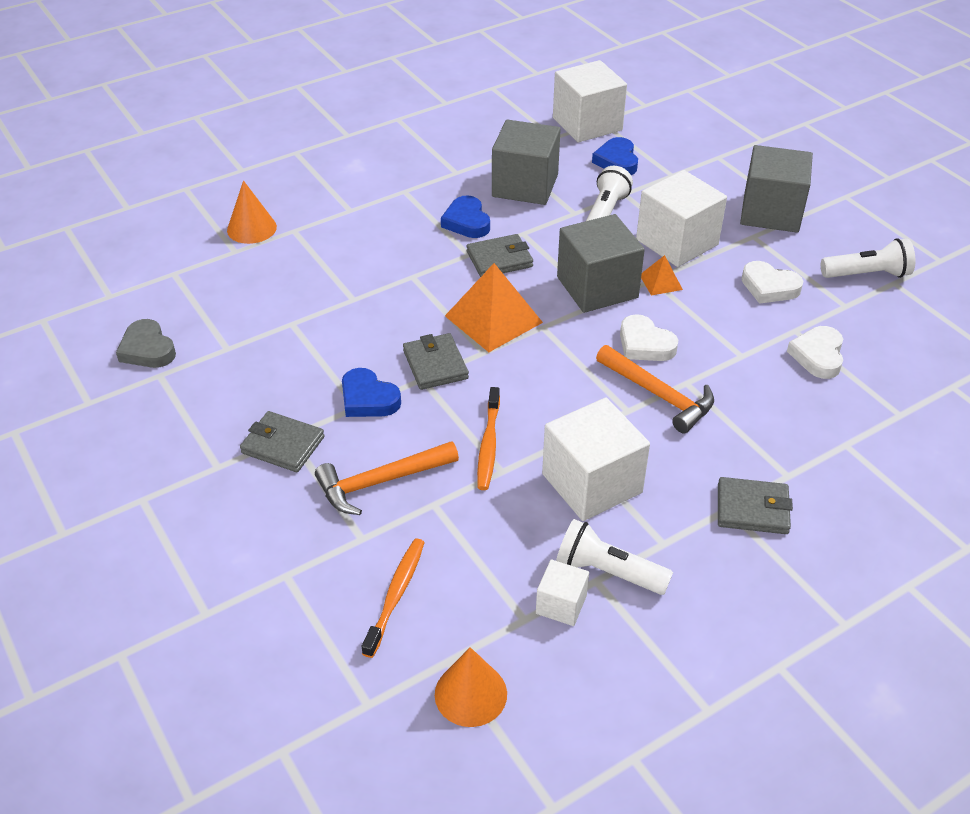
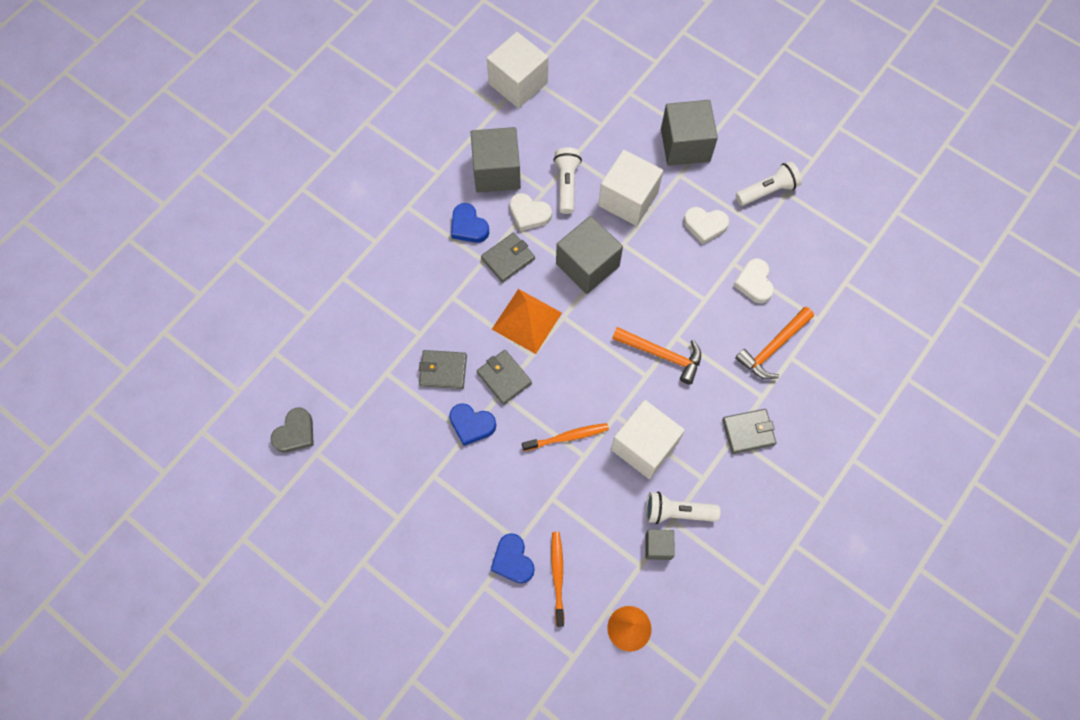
camera: 20 degrees left, 25 degrees up
(147, 349) = (295, 433): grey heart -> grey heart turned 90 degrees counterclockwise
(251, 228) = (309, 286): orange cone -> none
(283, 445) = (433, 485): grey wallet -> grey wallet (443, 370)
(381, 482) = (511, 492): orange hammer -> orange hammer (773, 347)
(488, 445) = (567, 437): orange toothbrush -> orange toothbrush turned 90 degrees counterclockwise
(561, 604) = (658, 546): white cube -> grey cube
(617, 161) = (555, 121): blue heart -> blue heart (513, 560)
(645, 344) = (638, 310): white heart -> white heart (529, 214)
(660, 282) = (629, 245): orange pyramid -> none

